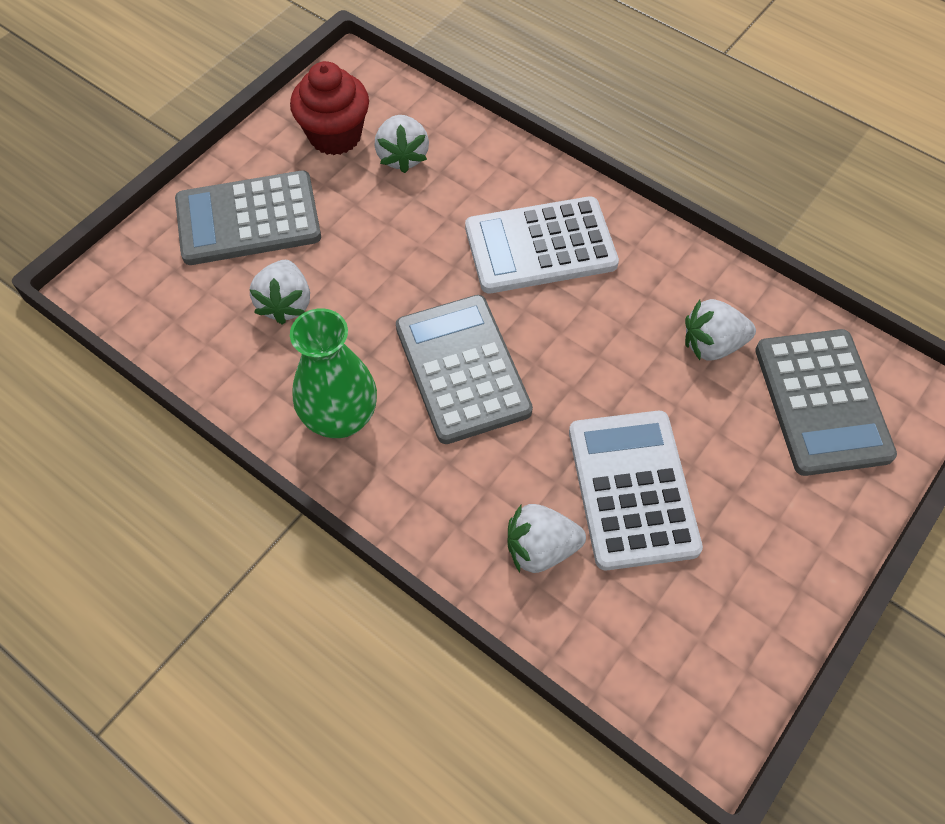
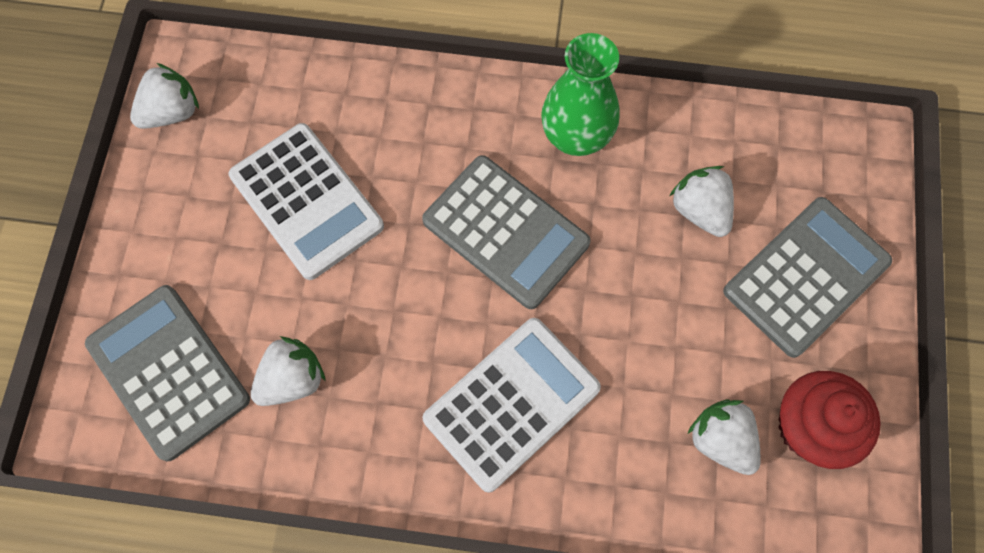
camera: 150 degrees right, 10 degrees up
(540, 548) = (357, 119): white strawberry -> white strawberry (172, 112)

